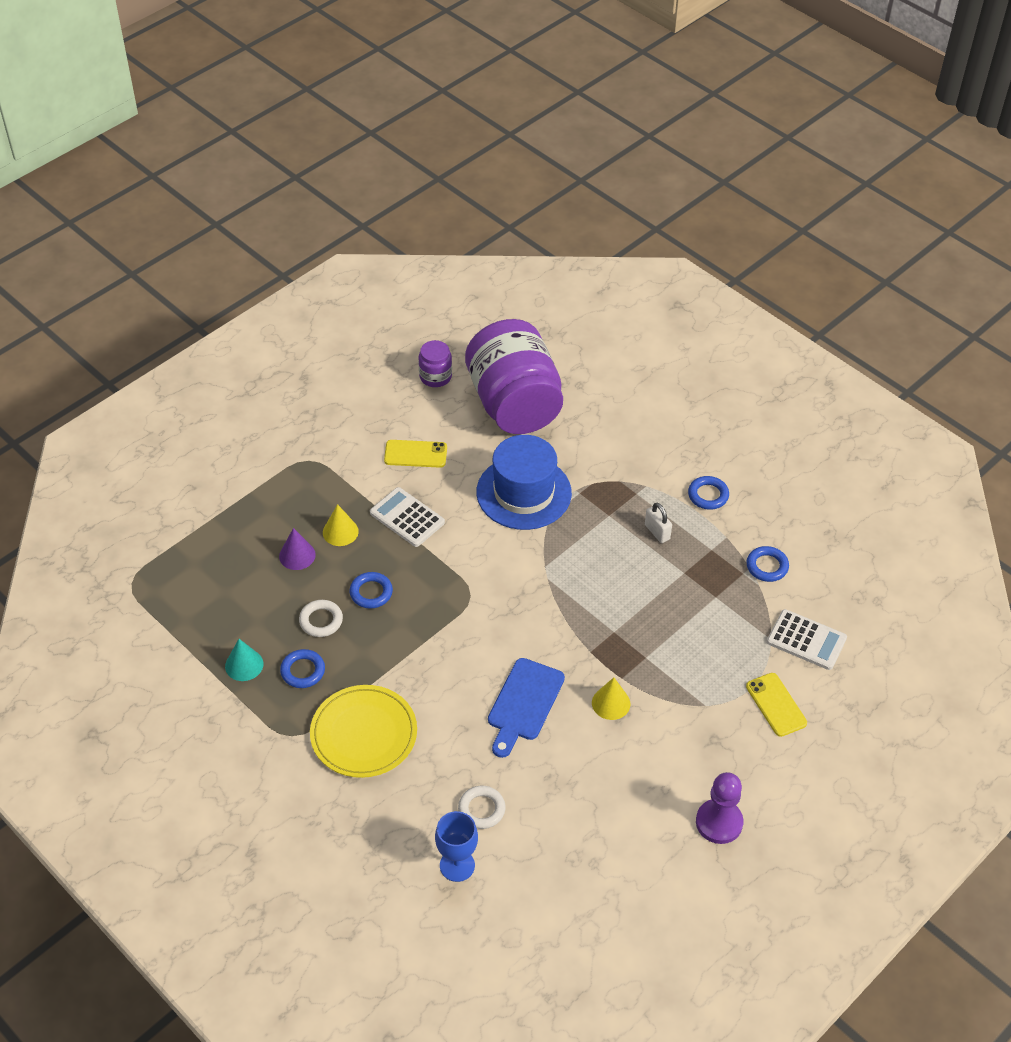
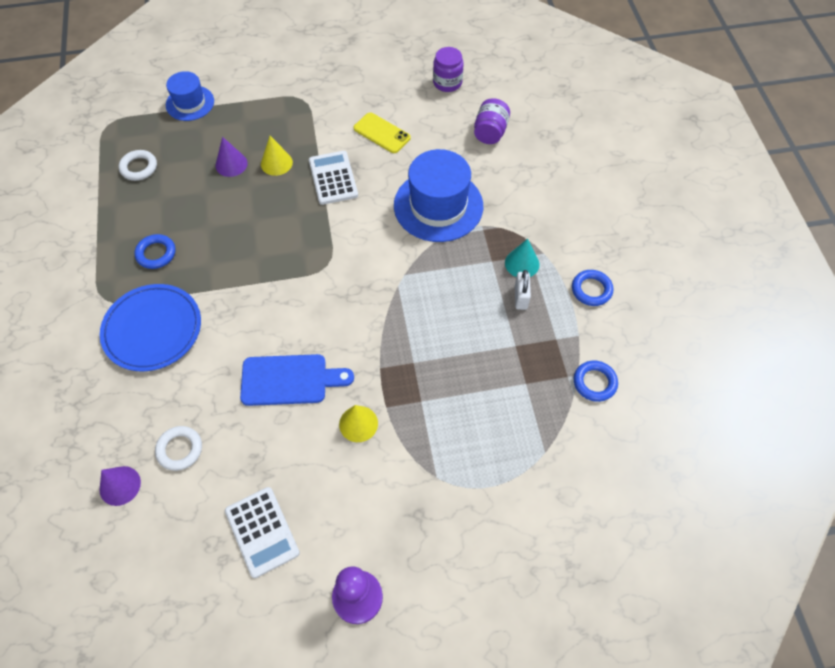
camera: 35 degrees right, 10 degrees up
(198, 520) = (190, 103): none -> blue hat
(244, 665) = (122, 225): turquoise cone -> turquoise cone (522, 263)
(321, 621) = (203, 222): white ring -> white ring (139, 167)
(364, 734) = (152, 329): yellow plate -> blue plate
(371, 592) = (256, 221): blue ring -> none
(457, 865) = (120, 485): blue goblet -> purple cone
(514, 404) = (490, 132): purple jar -> purple jar, size x0.42
(524, 704) = (289, 380): blue cutting board -> blue cutting board turned 150 degrees counterclockwise
(776, 705) = (500, 518): yellow phone -> none
(806, 640) = (577, 473): white calculator -> white calculator (262, 532)

